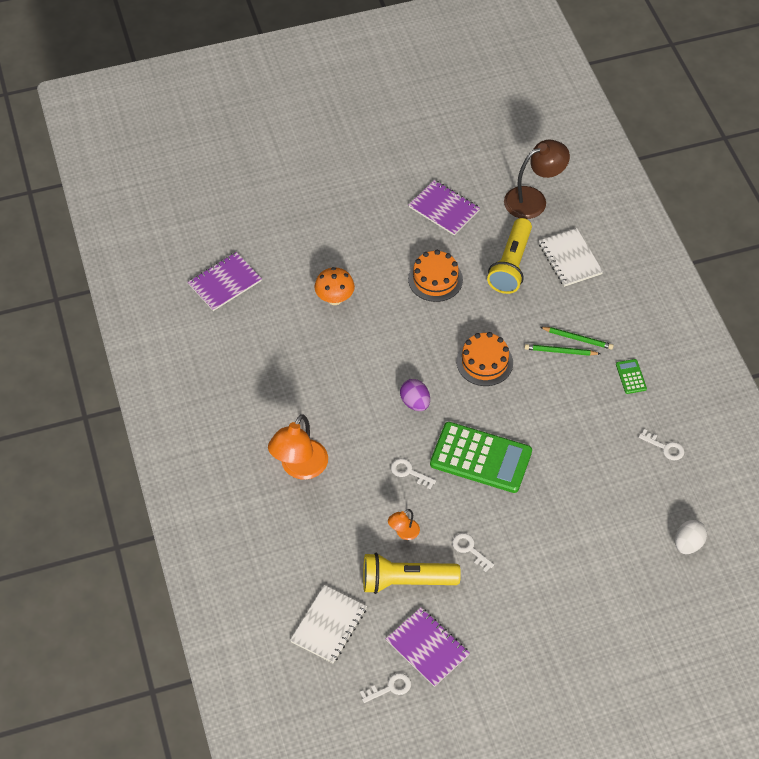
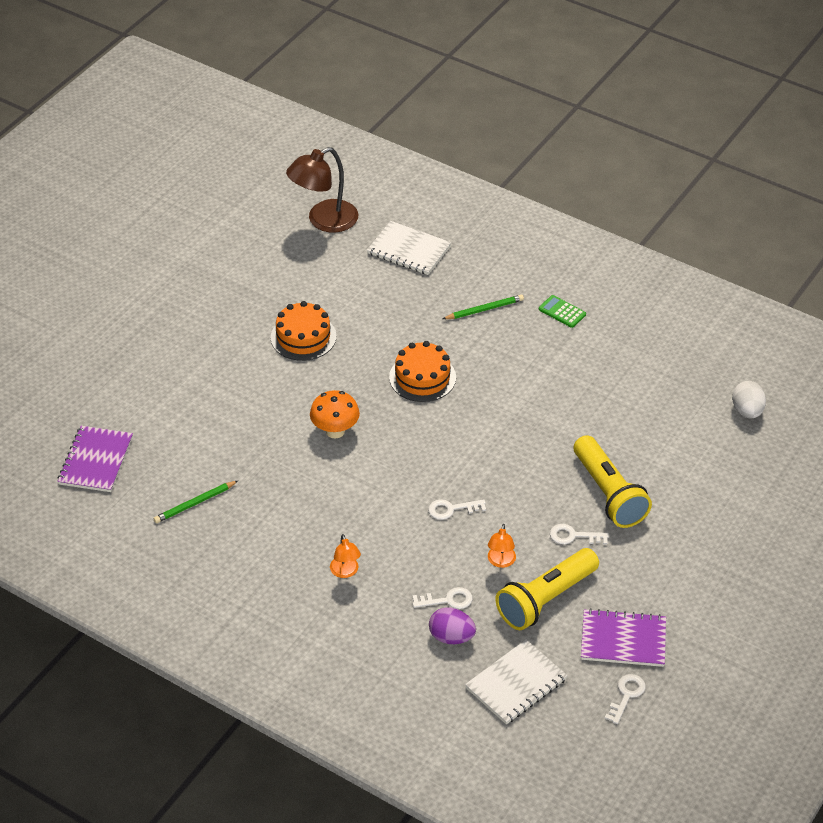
camera: 40 degrees left, 10 degrees down
(299, 468) = (345, 572): orange lamp -> orange lamp, size x0.49
(328, 625) = (516, 683): white notebook -> white notebook turned 60 degrees clockwise
(335, 299) = (223, 409): orange mushroom -> orange mushroom (335, 431)
(415, 402) = (395, 449): purple egg -> purple egg (451, 637)
(444, 209) = (248, 275): purple notebook -> none
(481, 458) = (503, 456): green calculator -> none
(511, 265) = (361, 285): yellow flashlight -> yellow flashlight (609, 493)
(533, 199) = (324, 221): brown lamp -> brown lamp turned 150 degrees counterclockwise
(560, 351) = (480, 328): green pencil -> green pencil (195, 503)
(665, 447) = (649, 349): white key -> white key (447, 600)

